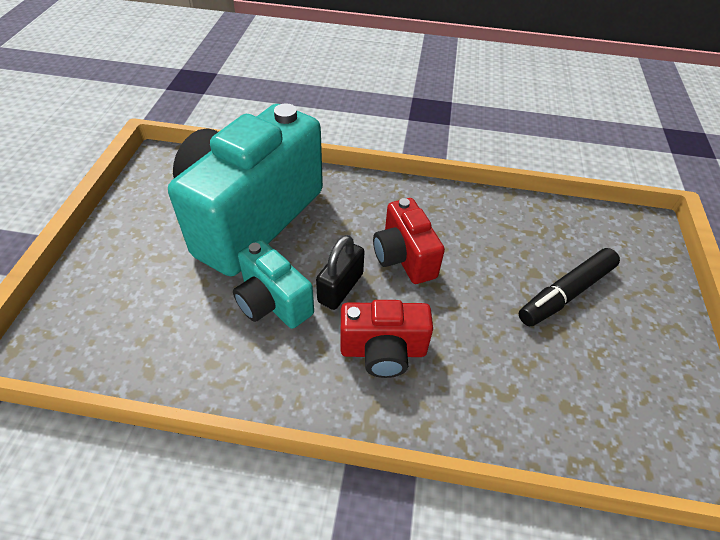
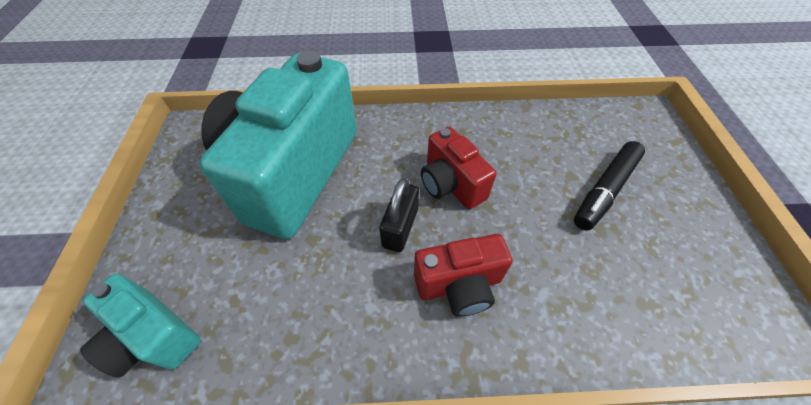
camera: 10 degrees left, 5 degrees up
(272, 302) = (337, 257): turquoise camera -> turquoise camera (154, 336)

